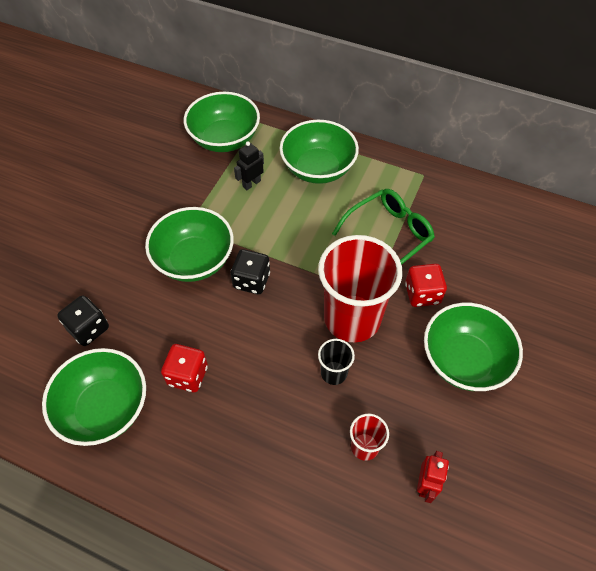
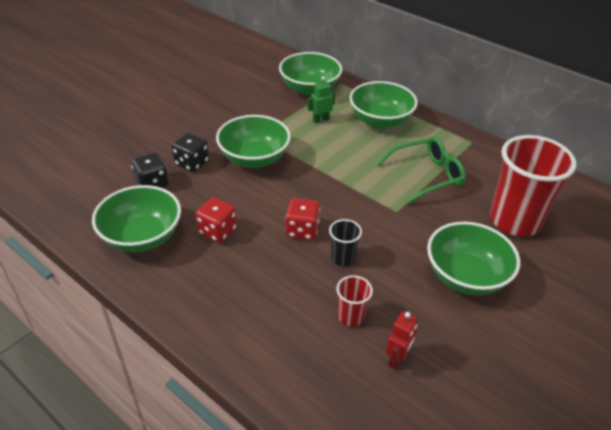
camera: 15 degrees right, 15 degrees down
(251, 183) = (320, 120): black robot -> green robot
(251, 280) = (296, 181): black dice -> black dice (192, 163)
(352, 318) = (373, 224): red cup -> red cup (514, 221)
(422, 294) = (442, 221): red dice -> red dice (302, 230)

